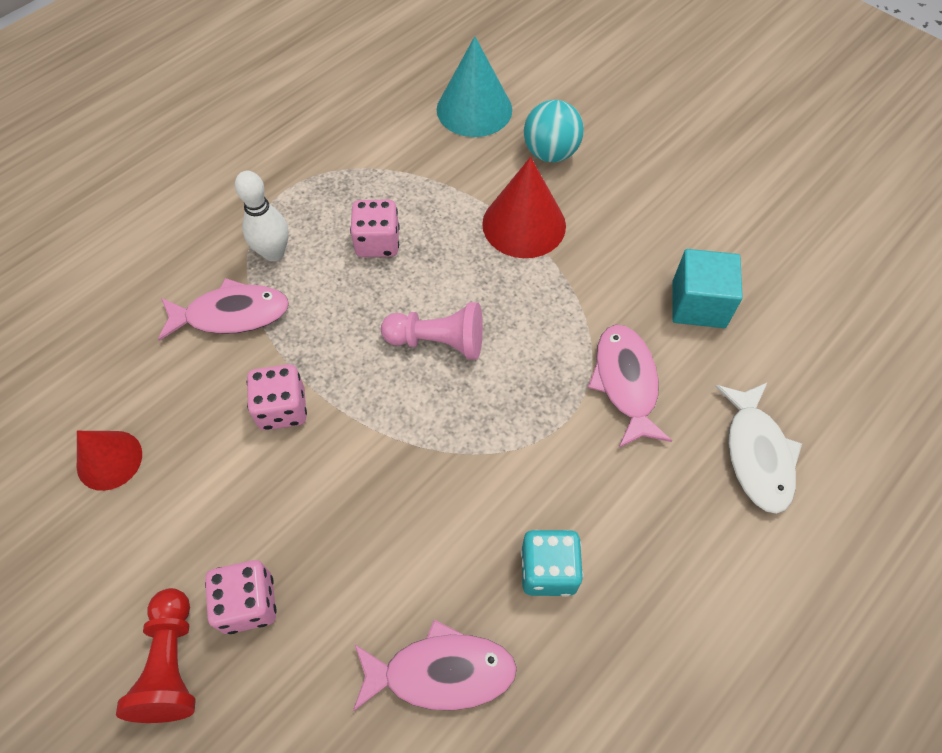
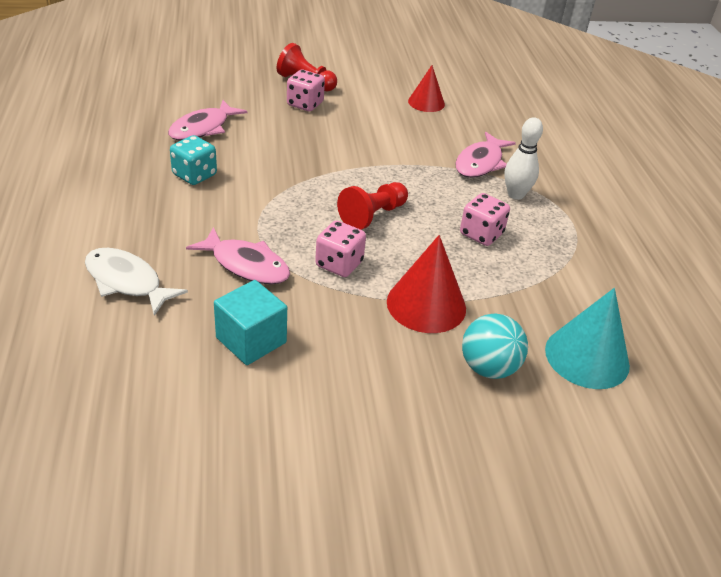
camera: 125 degrees right, 20 degrees down
(282, 409) = (395, 151): pink dice -> pink dice (339, 264)
(438, 341) = (372, 215): pink pawn -> red pawn

